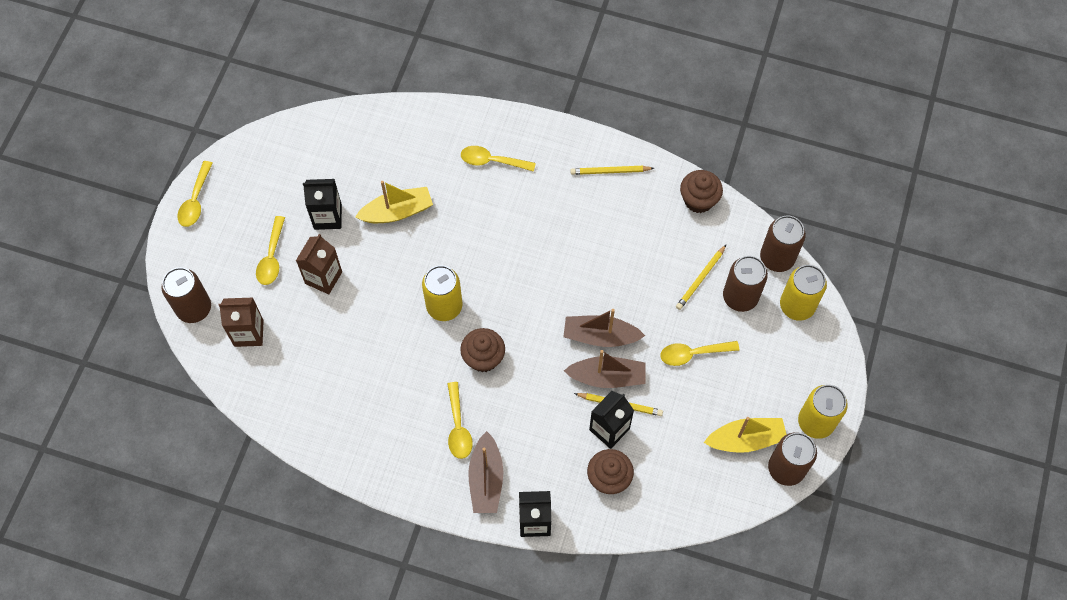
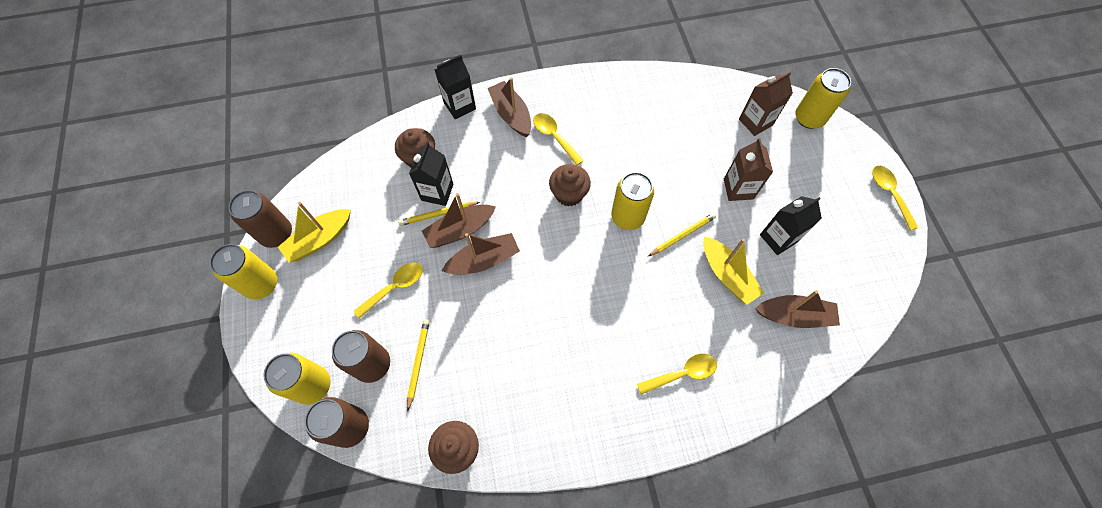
camera: 150 degrees right, 0 degrees up
(194, 308) = (809, 118): brown can -> yellow can
(272, 257) = (790, 183): yellow spoon -> none
(370, 154) = (794, 316): none -> brown boat
(397, 211) = (727, 275): yellow boat -> yellow boat turned 75 degrees counterclockwise
(610, 171) = (563, 430): yellow pencil -> yellow pencil (682, 235)

